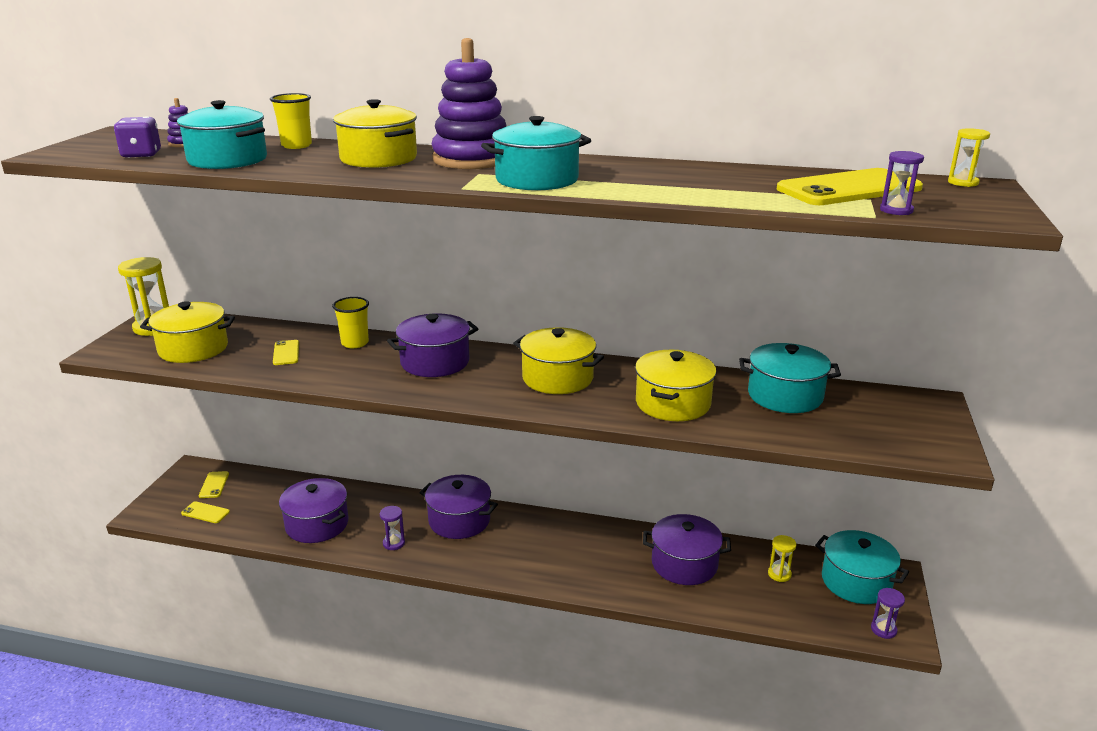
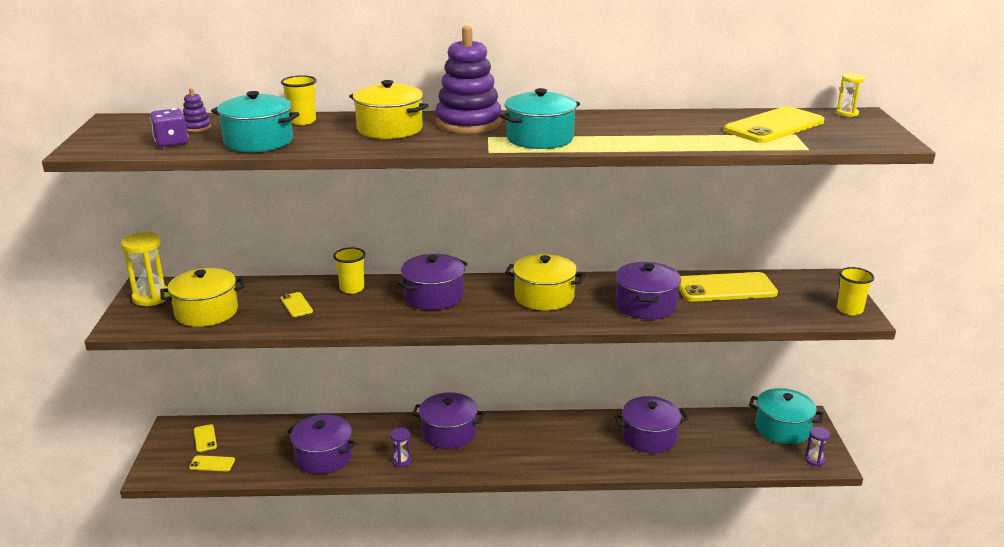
camera: 15 degrees left, 0 degrees up
(673, 403) = (646, 305): yellow pot -> purple pot
(779, 574) = (724, 432): yellow hourglass -> none
(785, 396) = (725, 288): turquoise pot -> yellow phone
(896, 210) = (818, 142): purple hourglass -> none
(939, 444) = (849, 310): none -> yellow cup

